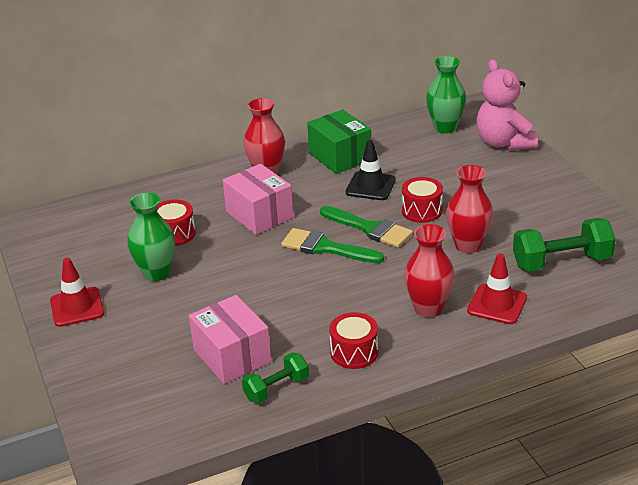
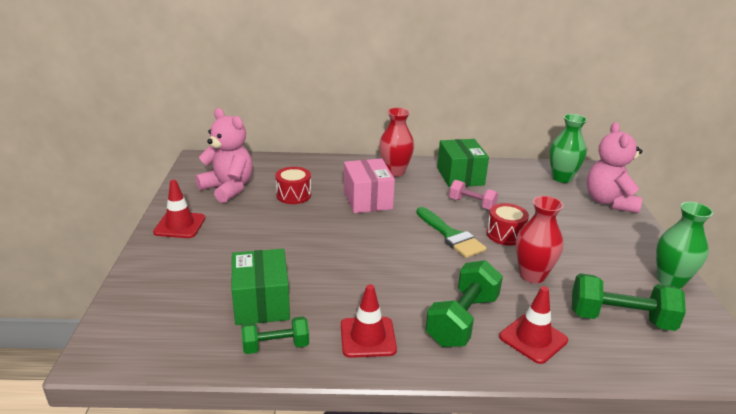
camera: 20 degrees right, 5 degrees down
(94, 248) = (228, 188): none -> pink teddy bear
(156, 273) = (257, 219): green vase -> green vase (670, 281)
(232, 356) = (261, 303): pink box -> green box
(325, 248) = (403, 239): green brush -> none
(354, 352) = (368, 337): red drum -> red traffic cone
(370, 186) = (472, 204): black traffic cone -> pink dumbbell
(428, 308) = (462, 320): red vase -> green dumbbell

